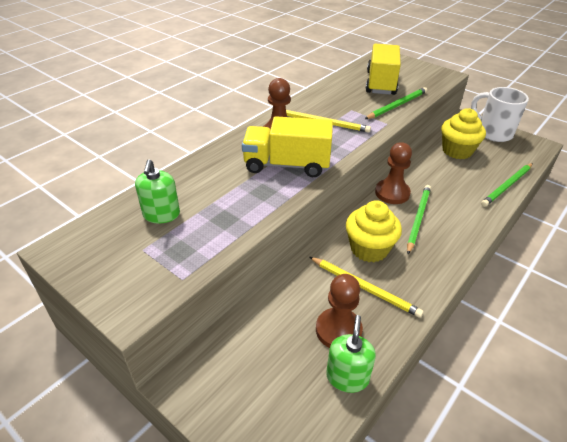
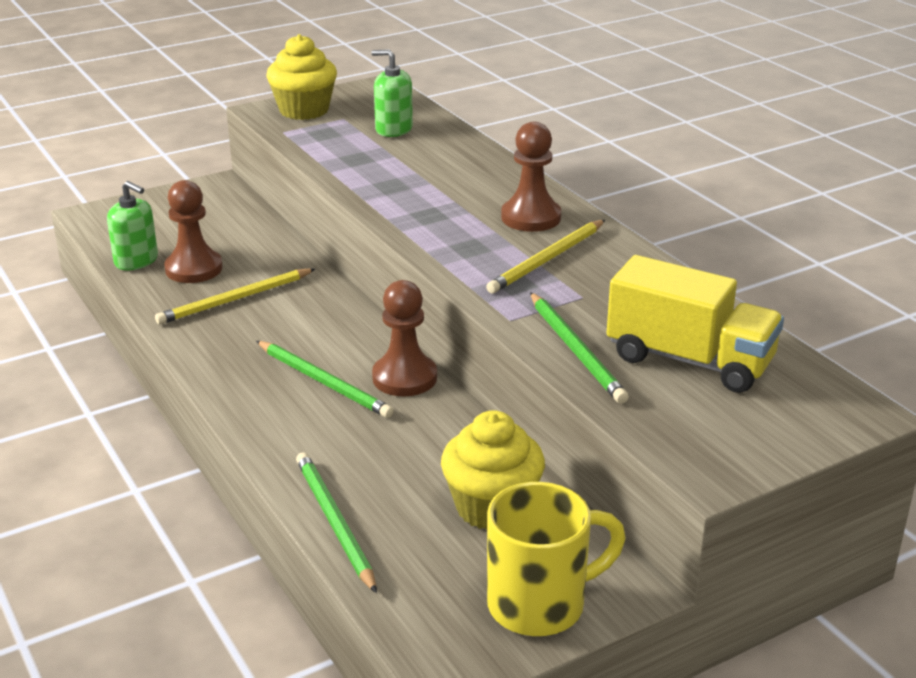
camera: 110 degrees right, 10 degrees down
(287, 165) = (440, 210): yellow truck -> none
(369, 249) = (297, 321): yellow cupcake -> yellow cupcake (304, 110)
(493, 133) = (540, 604): white mug -> yellow mug

